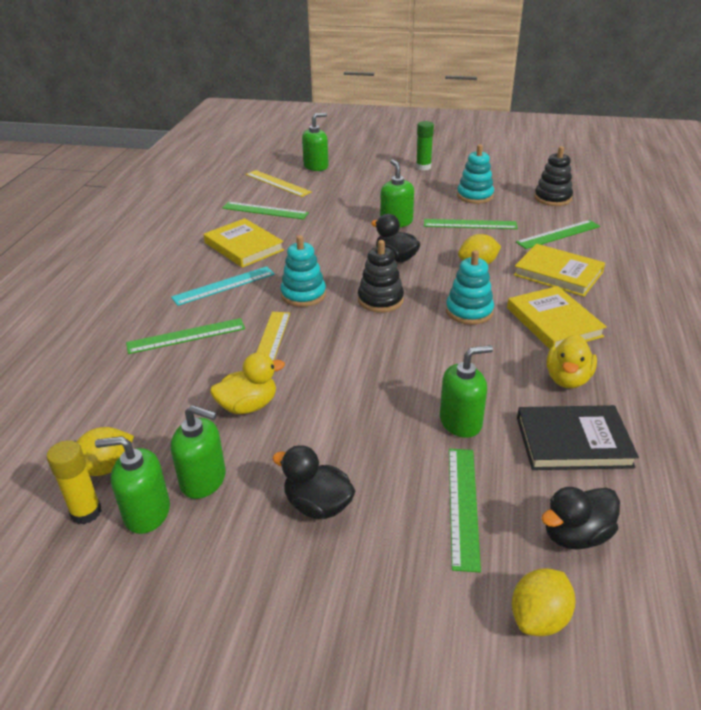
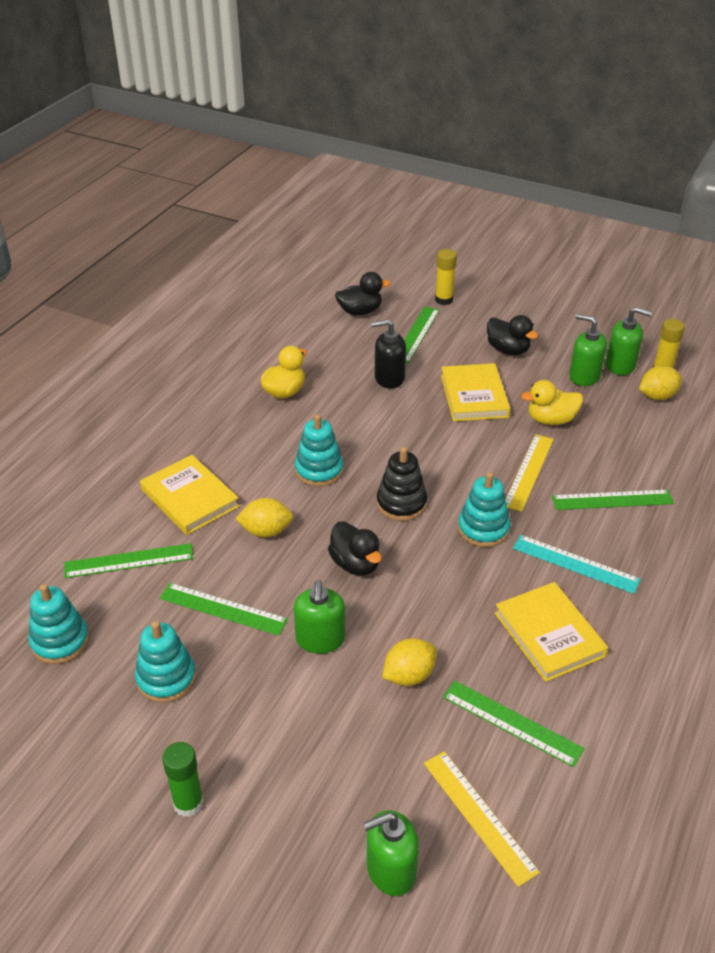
camera: 165 degrees left, 5 degrees up
(224, 285) = (575, 564): turquoise ruler -> turquoise ruler turned 45 degrees clockwise
(455, 601) = (444, 300): none -> yellow glue stick
(461, 422) = (389, 378): green soap dispenser -> black soap dispenser
(539, 618) = (405, 288): yellow lemon -> yellow lemon (409, 675)
(552, 198) = (60, 641): black stacking toy -> turquoise stacking toy
(553, 322) = (249, 442): yellow book -> yellow book (474, 396)
(573, 442) = (319, 352): black book -> none

